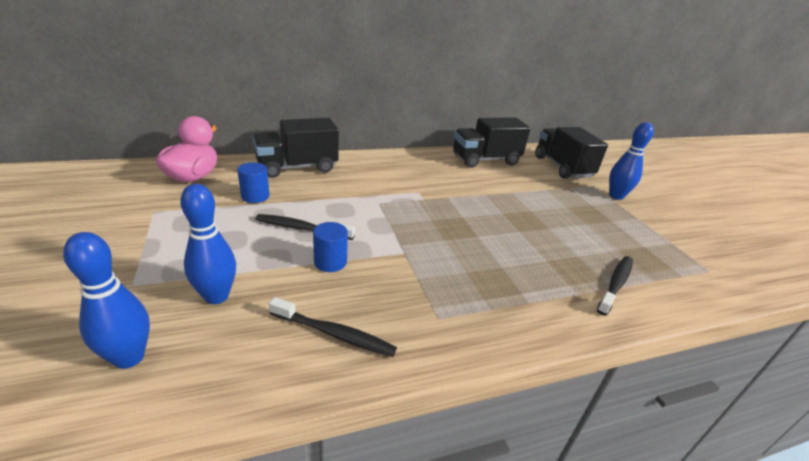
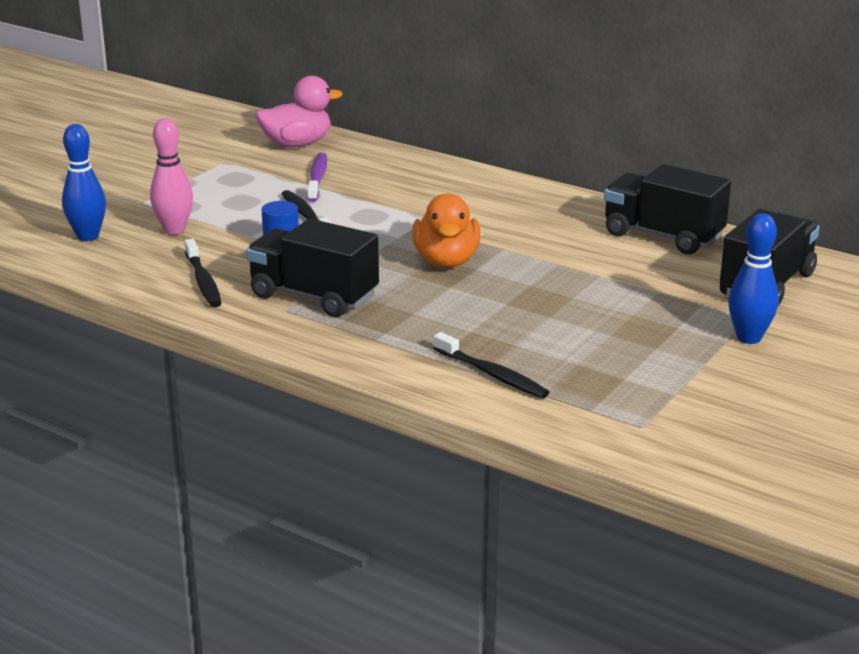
camera: 55 degrees right, 5 degrees down
(216, 296) = (174, 230): blue bowling pin -> pink bowling pin
(255, 196) = (317, 178): blue cylinder -> purple toothbrush
(297, 167) = (405, 167): black truck -> black truck (314, 296)
(441, 220) = (446, 261): none -> orange duck
(615, 284) = (492, 374): black toothbrush -> black toothbrush turned 45 degrees clockwise

